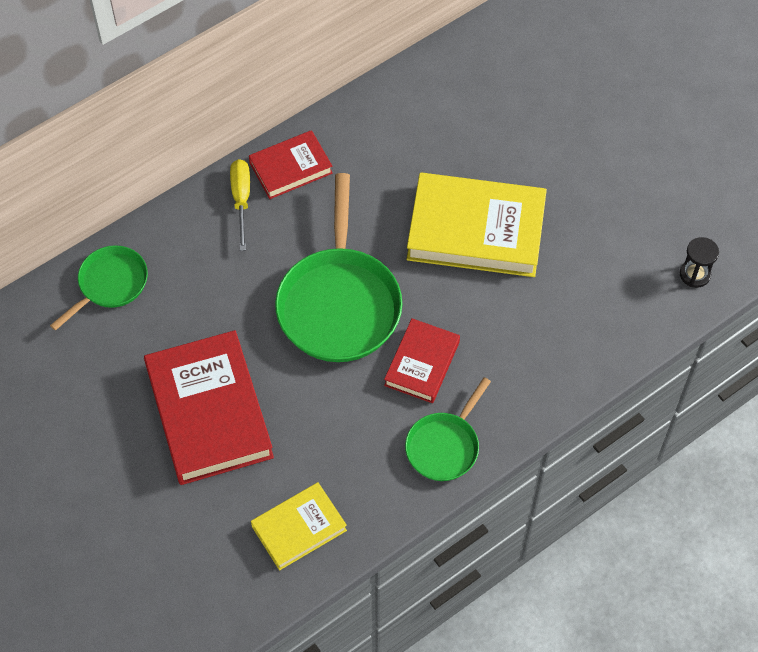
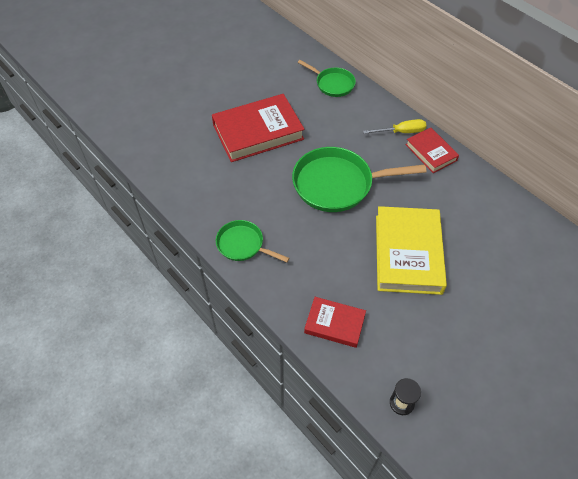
camera: 85 degrees right, 5 degrees down
(299, 528) = (187, 177): yellow book -> none
(422, 363) = (300, 229): red book -> red book (334, 324)

